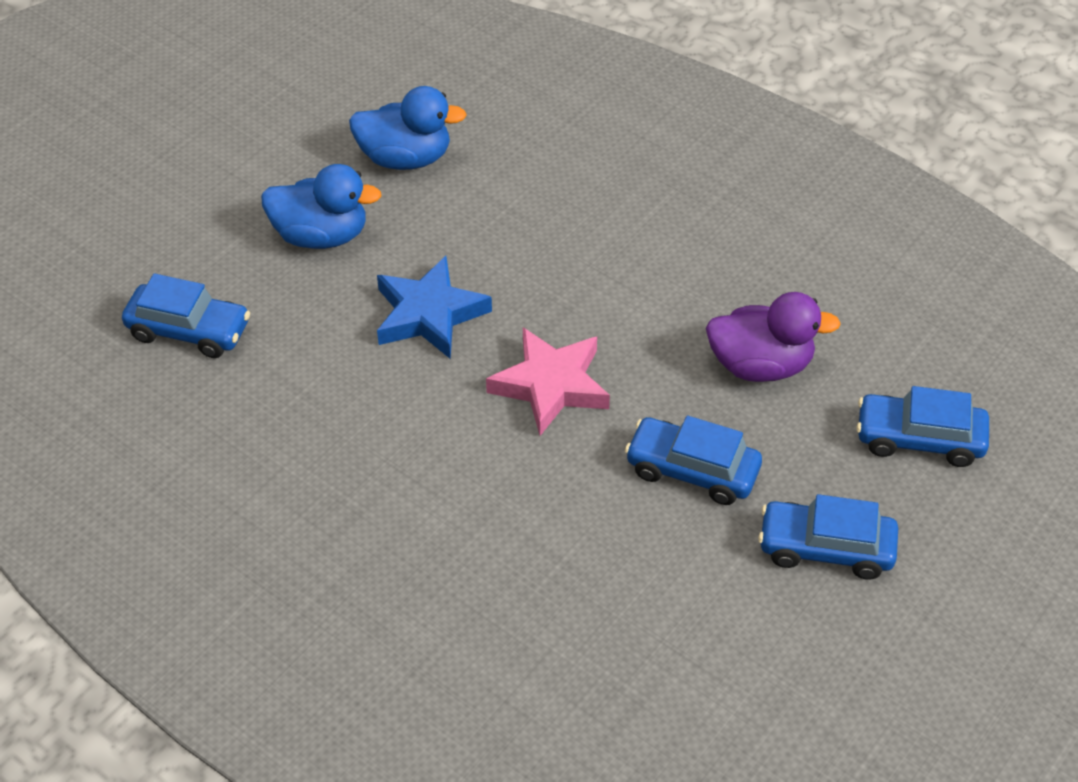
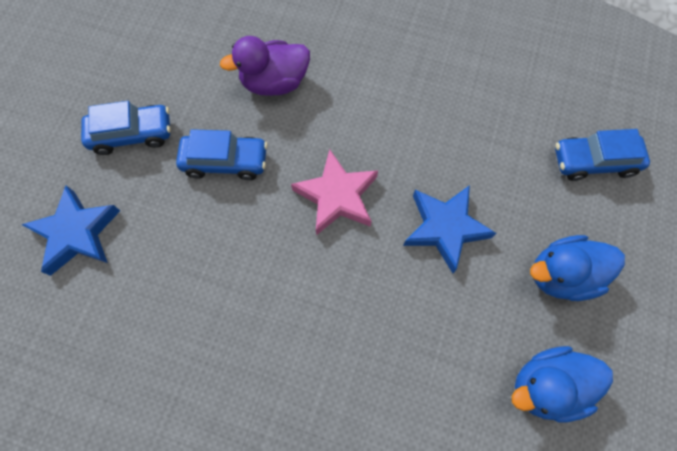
camera: 160 degrees right, 20 degrees up
(760, 365) = (196, 261): purple duck -> purple duck (274, 82)
(919, 439) = (77, 233): blue car -> blue star

